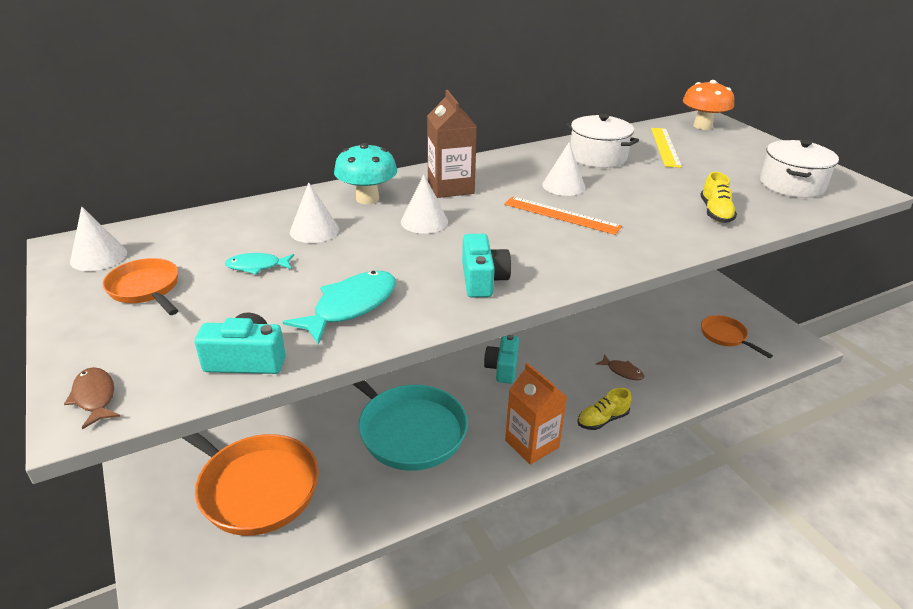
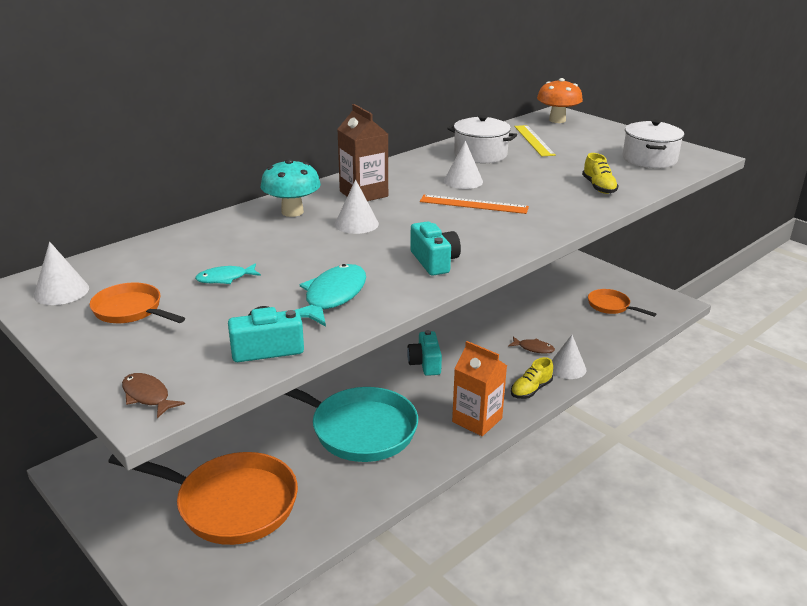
camera: 15 degrees left, 5 degrees down
(314, 230) = (259, 243): white cone -> white cone (567, 368)

